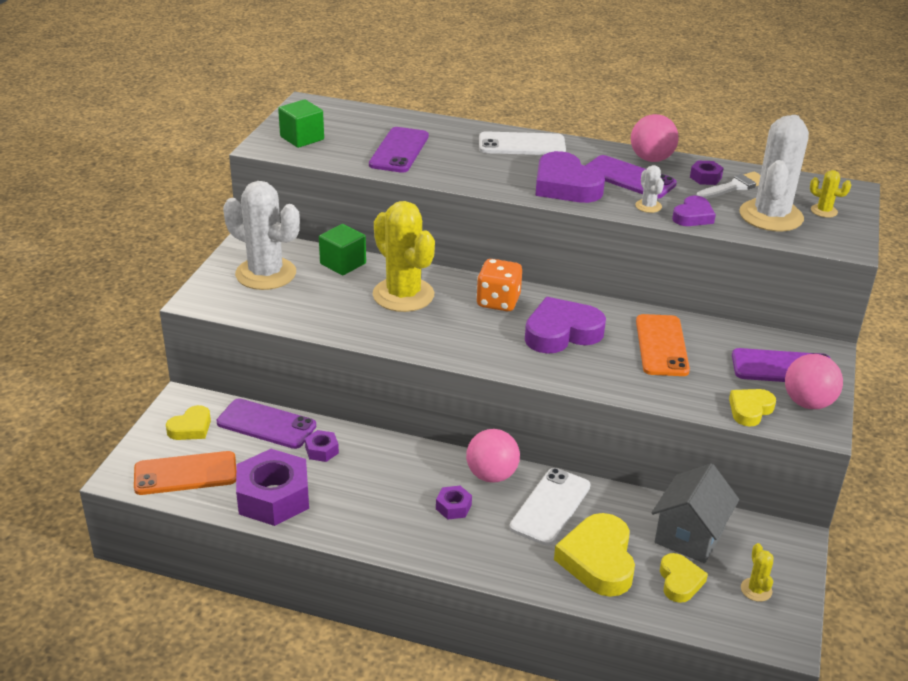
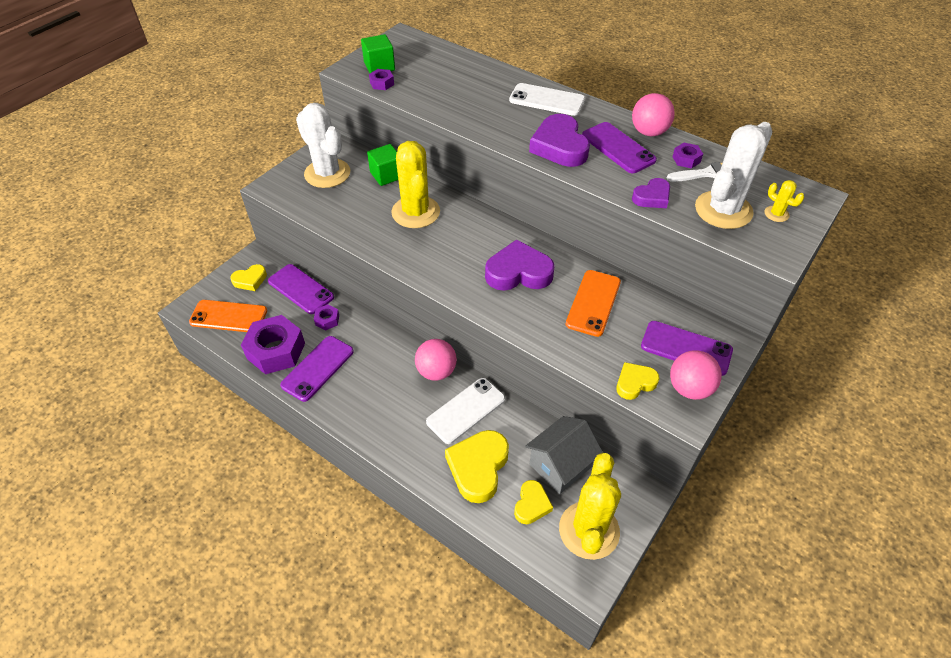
camera: 20 degrees right, 15 degrees up
(399, 150) = (446, 90): purple phone -> purple phone (318, 368)
(453, 507) = (395, 392): purple nut -> purple nut (382, 83)
(498, 302) = (484, 233): orange dice -> none
(648, 206) = (618, 180): white cactus -> none
(756, 590) = (589, 530): yellow cactus -> yellow cactus, size x2.36

